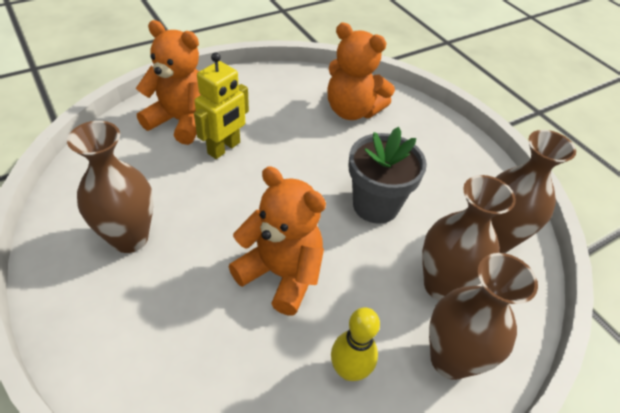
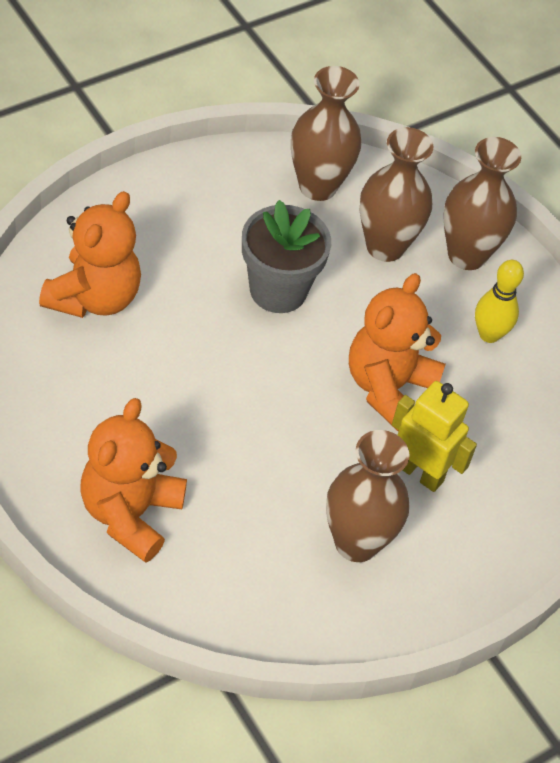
camera: 95 degrees left, 5 degrees up
(224, 148) = (187, 453): yellow robot -> yellow robot (419, 472)

